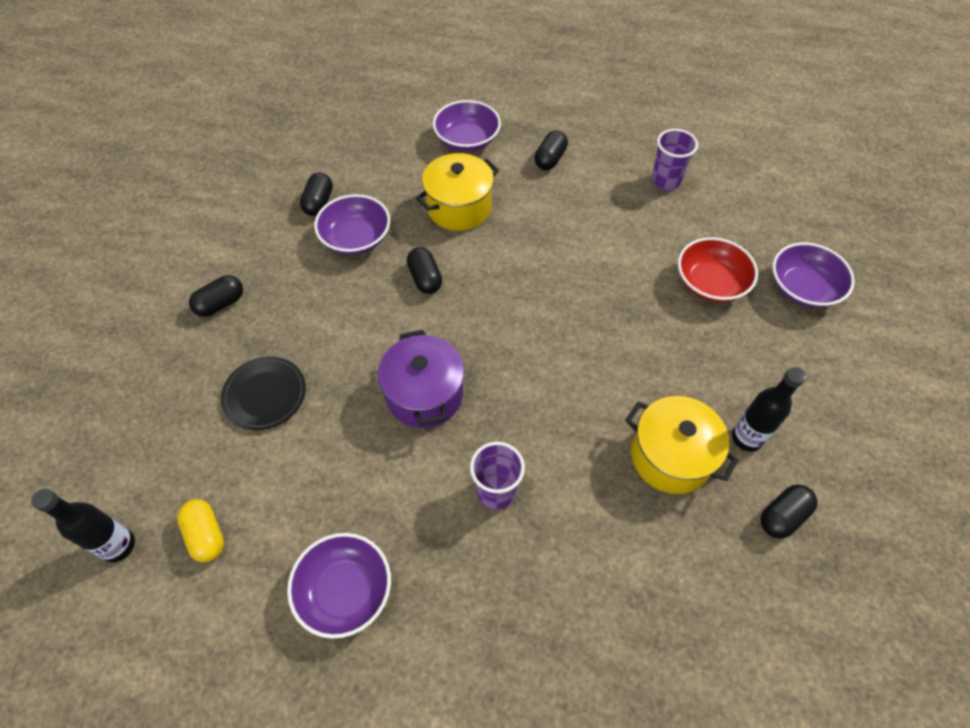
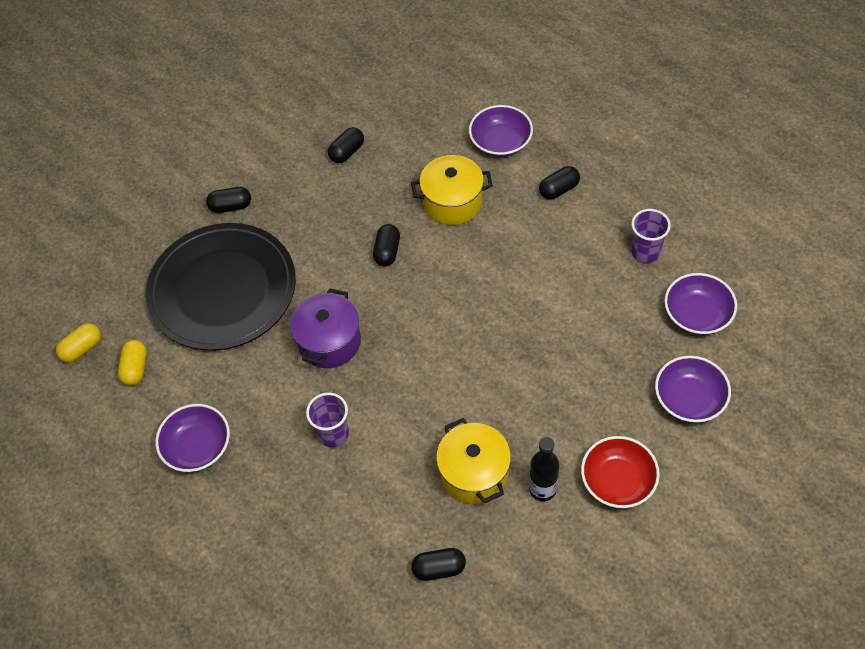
camera: 35 degrees right, 0 degrees up
(118, 546) = (82, 348): black bottle -> yellow capsule
(265, 395) = (223, 290): black plate -> black plate, size x2.26
(356, 238) = (357, 195): purple bowl -> purple bowl (697, 314)
(710, 283) = (612, 358): red bowl -> red bowl (618, 481)
(782, 516) = (524, 555): black capsule -> black capsule (439, 568)

